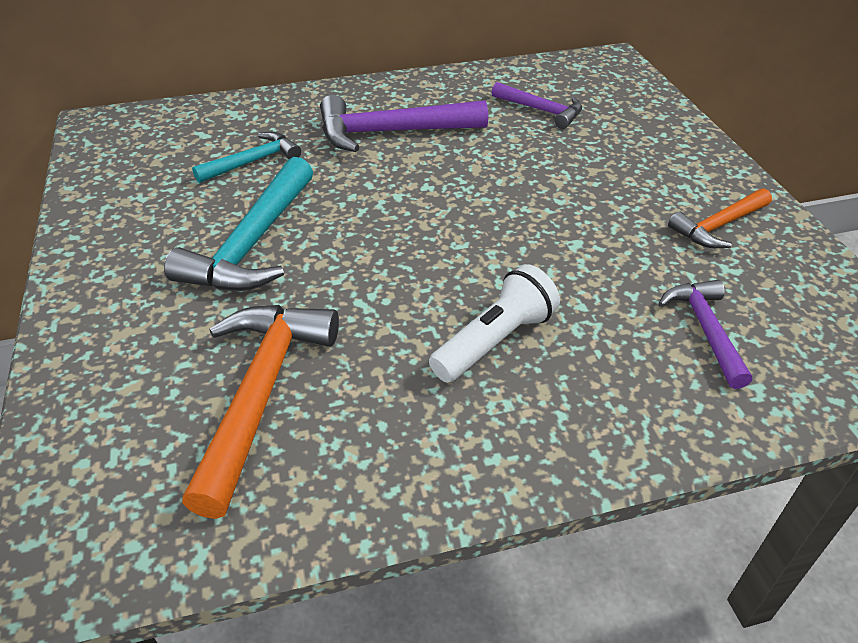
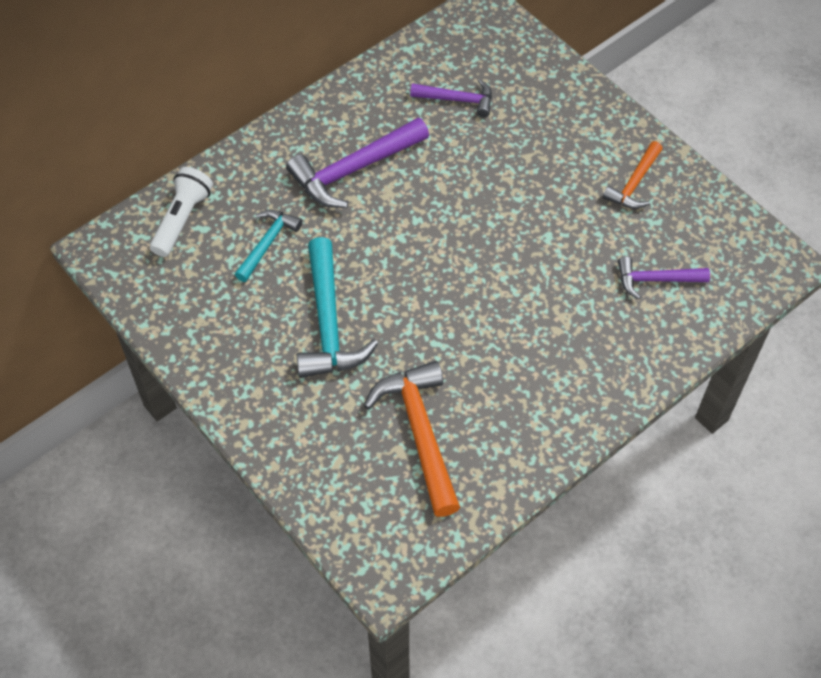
camera: 25 degrees left, 15 degrees up
(495, 341) = (536, 339): white flashlight -> white flashlight (182, 219)
(705, 330) = (656, 280): purple hammer -> purple hammer turned 60 degrees counterclockwise

